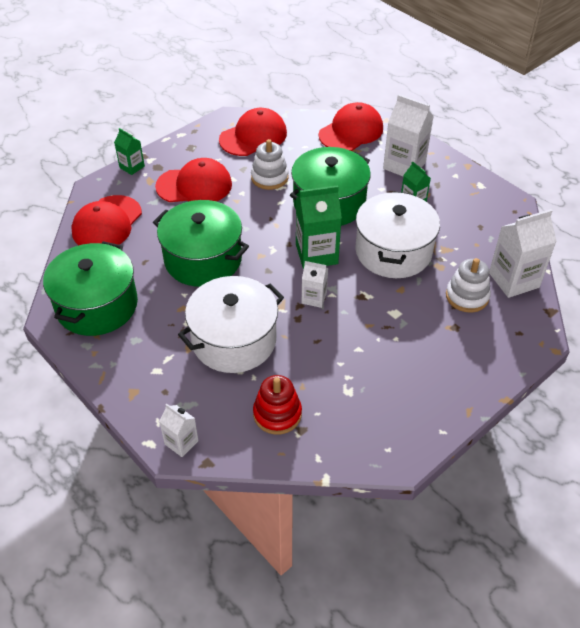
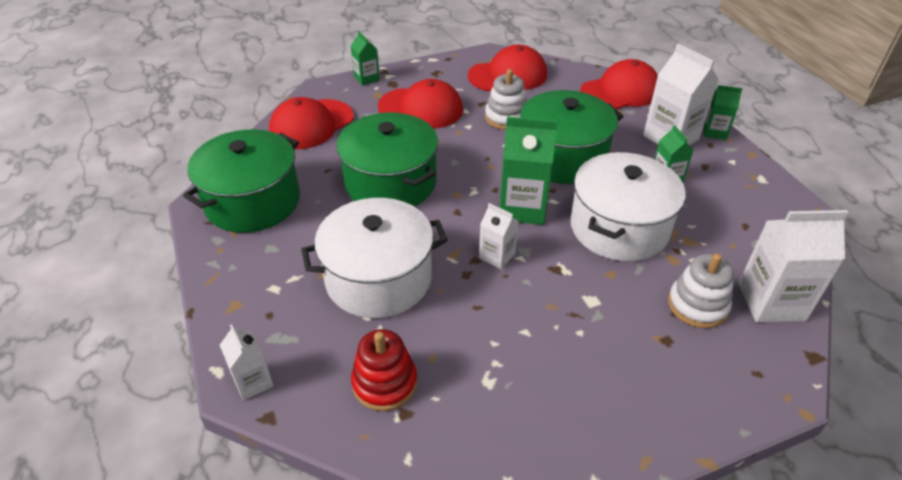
camera: 20 degrees right, 5 degrees down
(435, 152) = (715, 132): none -> green carton

